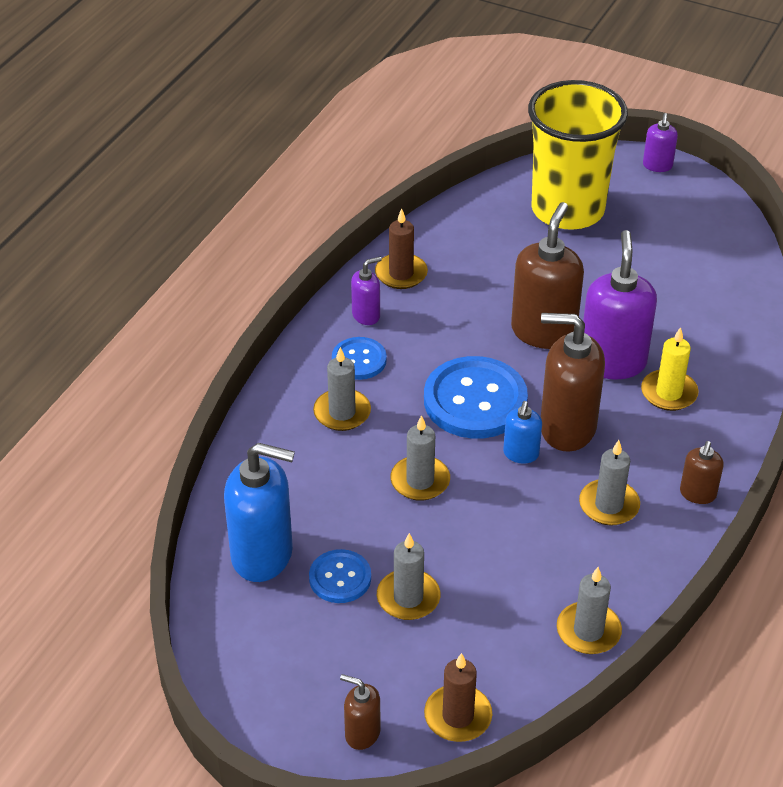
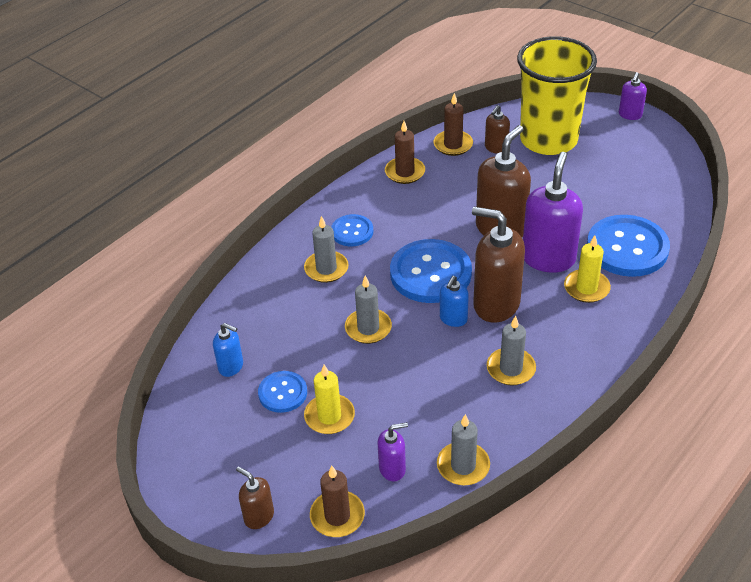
camera: 15 degrees right, 0 degrees up
(263, 555) = (231, 366): blue soap dispenser -> blue soap dispenser, size x0.51
(366, 315) = (368, 199): purple soap dispenser -> purple soap dispenser (392, 469)
(408, 597) = (329, 416): grey candle -> yellow candle
(450, 230) = (453, 145): none -> brown candle
(697, 494) = (586, 370): brown soap dispenser -> brown soap dispenser (496, 148)
(702, 336) = (627, 248): none -> blue button

